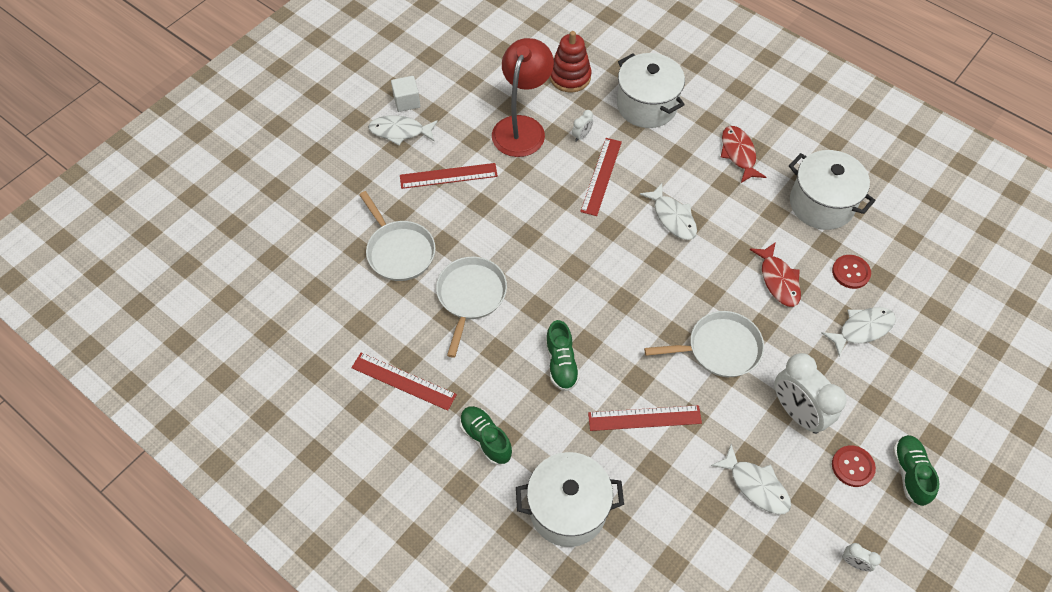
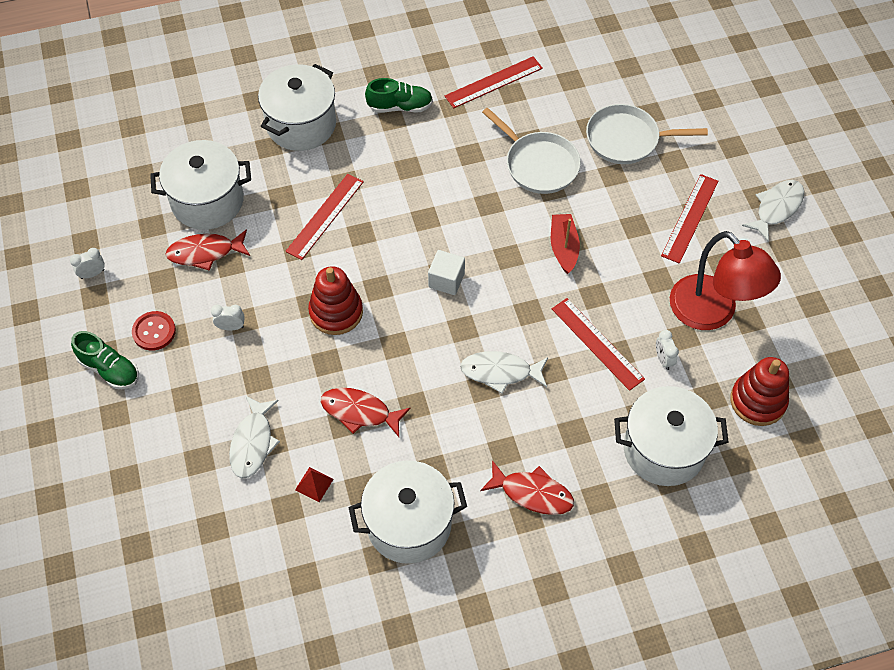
camera: 125 degrees right, 0 degrees up
(407, 101) = (816, 234): white cube -> white cube (446, 280)
(538, 237) = (563, 247): none -> red boat
(561, 363) = (421, 190): green shoe -> none
(708, 525) = (207, 201): none -> white pot
(719, 348) = (336, 312): white pan -> red stacking toy
(756, 485) = (205, 253): white fish -> red fish
(797, 412) = (231, 327): white clock -> white clock, size x0.43
(851, 272) = (314, 484): red button -> red pyramid

